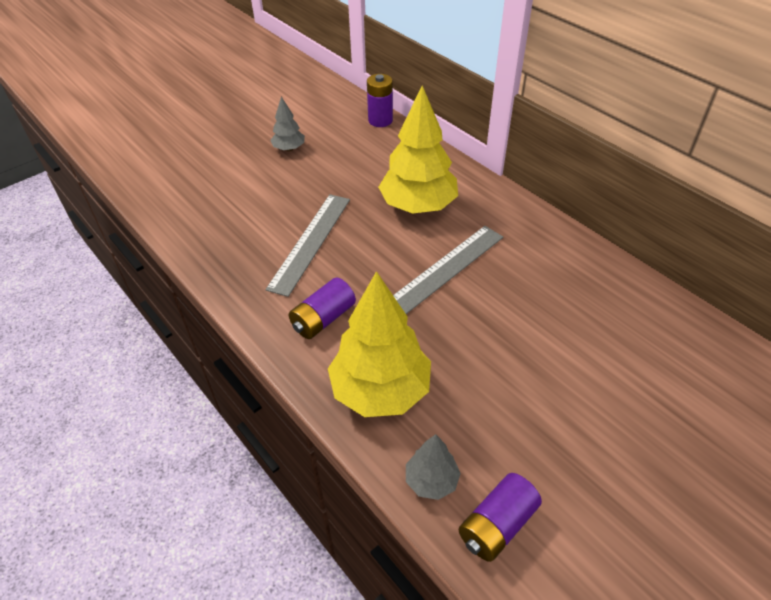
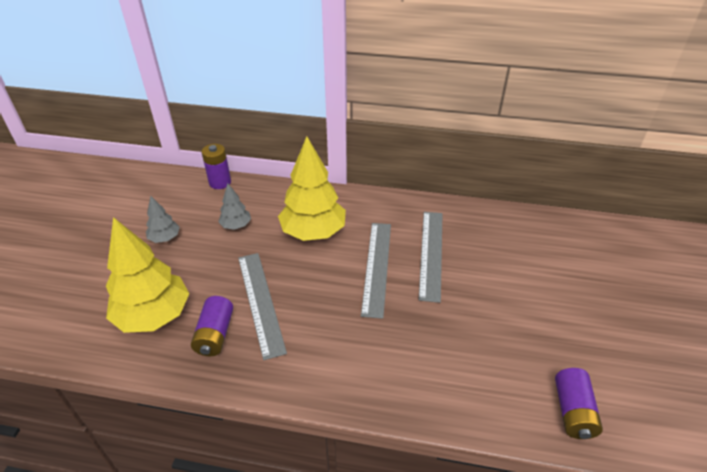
camera: 40 degrees left, 5 degrees down
(323, 319) = (330, 353): purple battery -> purple battery (215, 335)
(381, 390) = (422, 377): yellow tree -> yellow tree (154, 316)
(431, 481) = (512, 413): grey tree -> grey tree (236, 226)
(516, 287) = (431, 253): none -> grey ruler

